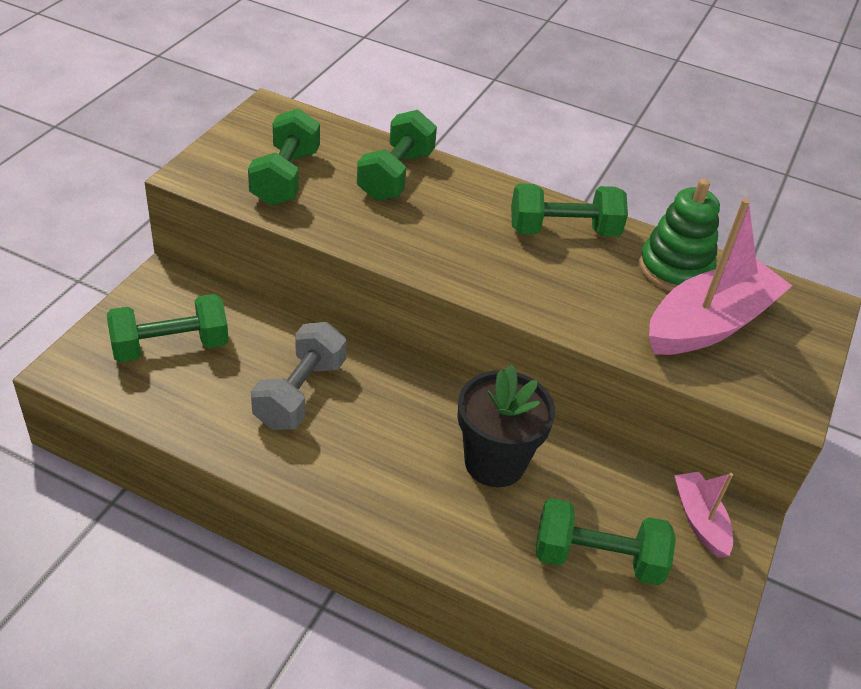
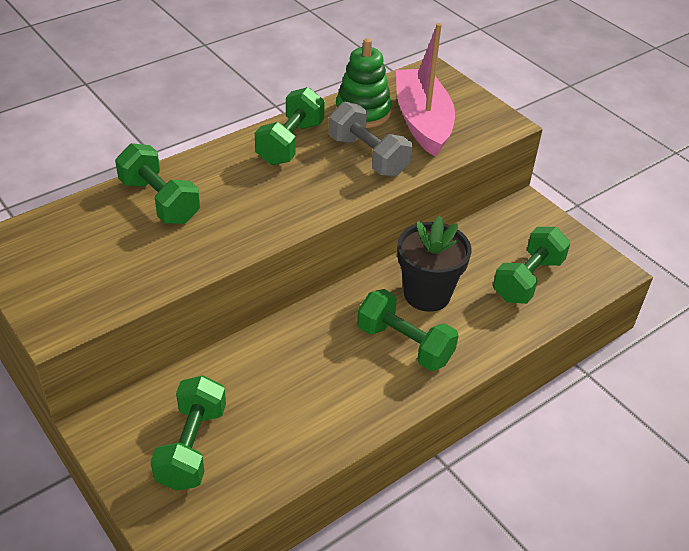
camera: 60 degrees left, 0 degrees up
(285, 177) = (109, 266): green dumbbell -> green dumbbell (404, 344)
(300, 393) = (300, 377): grey dumbbell -> grey dumbbell (368, 156)
(700, 520) = (519, 221): pink boat -> none

